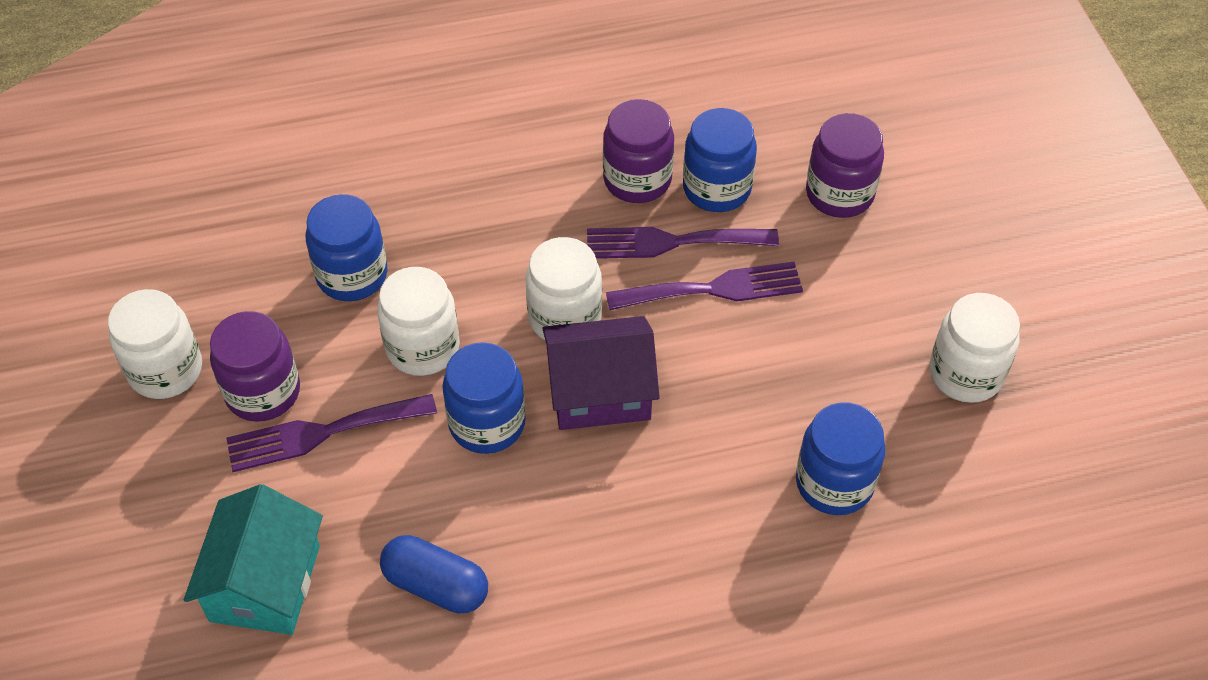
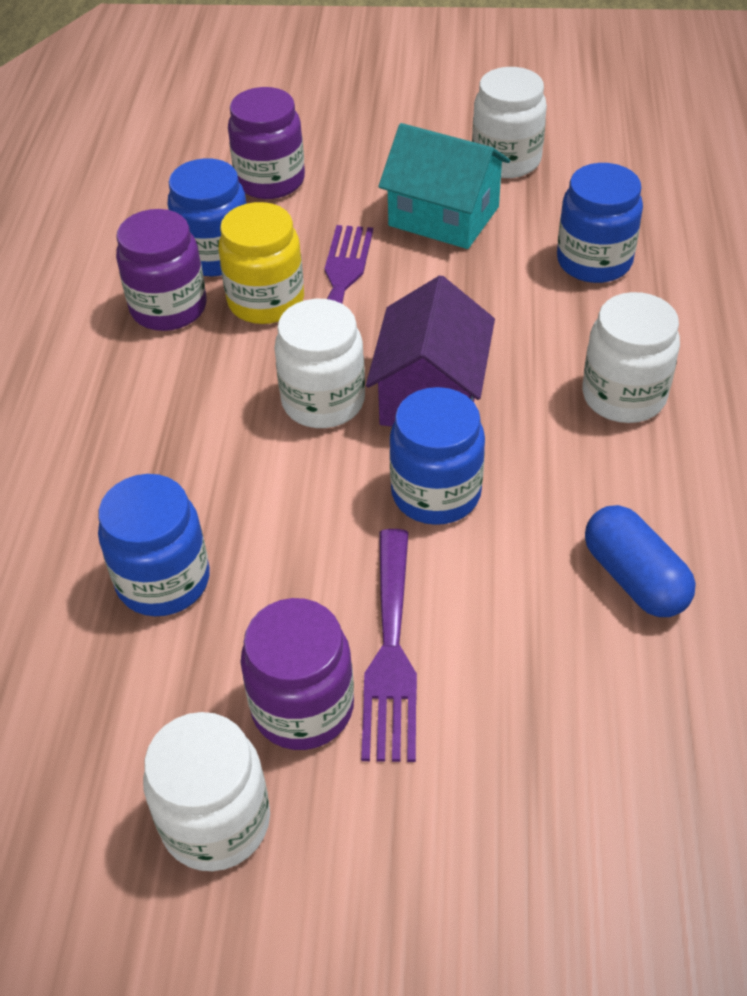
camera: 70 degrees left, 5 degrees down
(265, 583) = (592, 749): turquoise house -> turquoise house (443, 216)
(423, 347) = (307, 531): white jar -> white jar (623, 396)
(436, 585) = (634, 578): blue capsule -> blue capsule turned 75 degrees counterclockwise
(672, 242) = (266, 301): purple fork -> yellow jar

